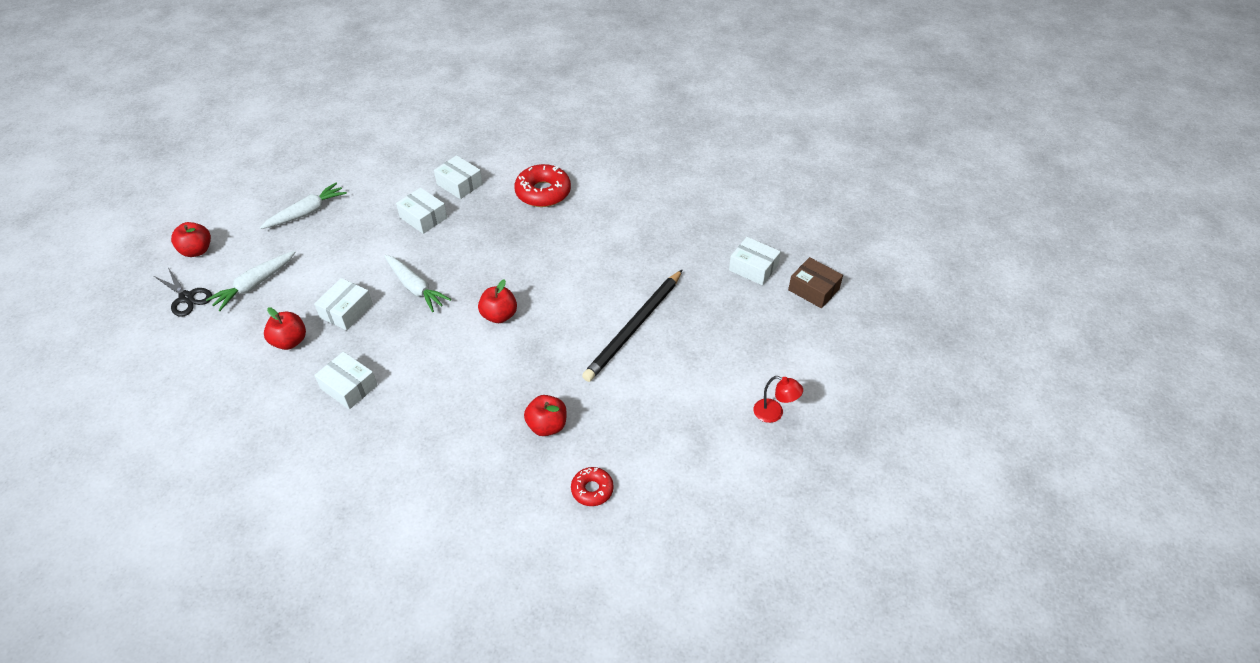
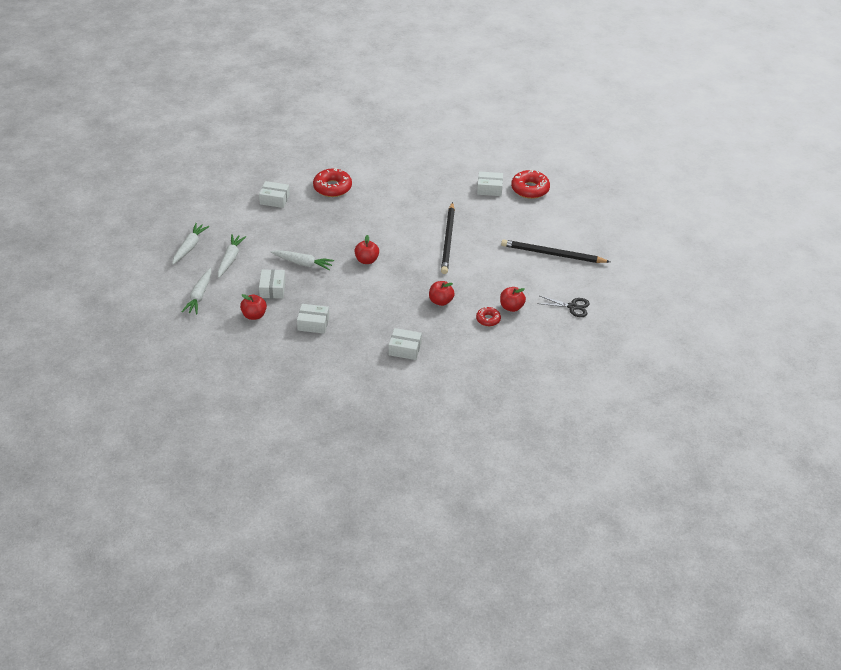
camera: 30 degrees left, 5 degrees down
(187, 297) = (162, 317): black scissors -> black scissors (572, 307)
(197, 251) = (139, 291): red apple -> red apple (511, 307)
(336, 247) = (230, 259): none -> white carrot
(423, 217) = (270, 225): white box -> white box (405, 349)
(774, 413) = (552, 254): red lamp -> black pencil
(813, 289) = (530, 189): brown box -> red donut

